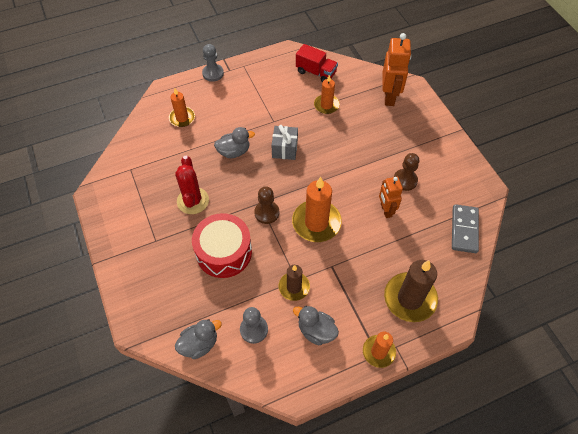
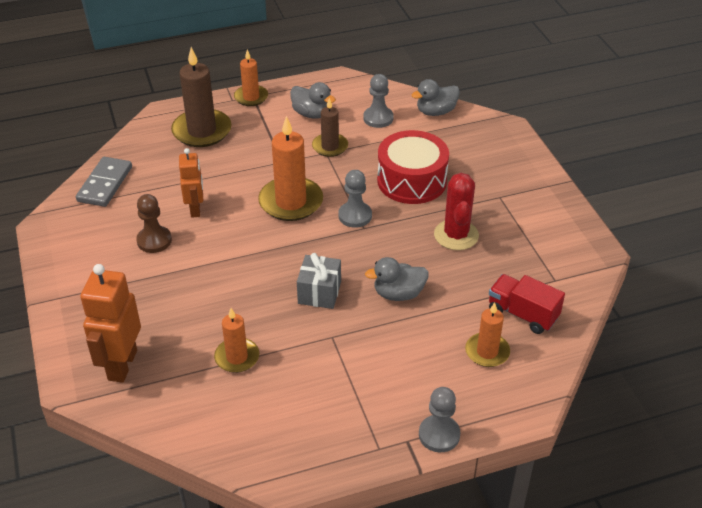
camera: 175 degrees left, 15 degrees down
(267, 213) = (355, 216): brown pawn -> grey pawn
(316, 72) = (240, 423): red truck -> red truck (522, 314)

